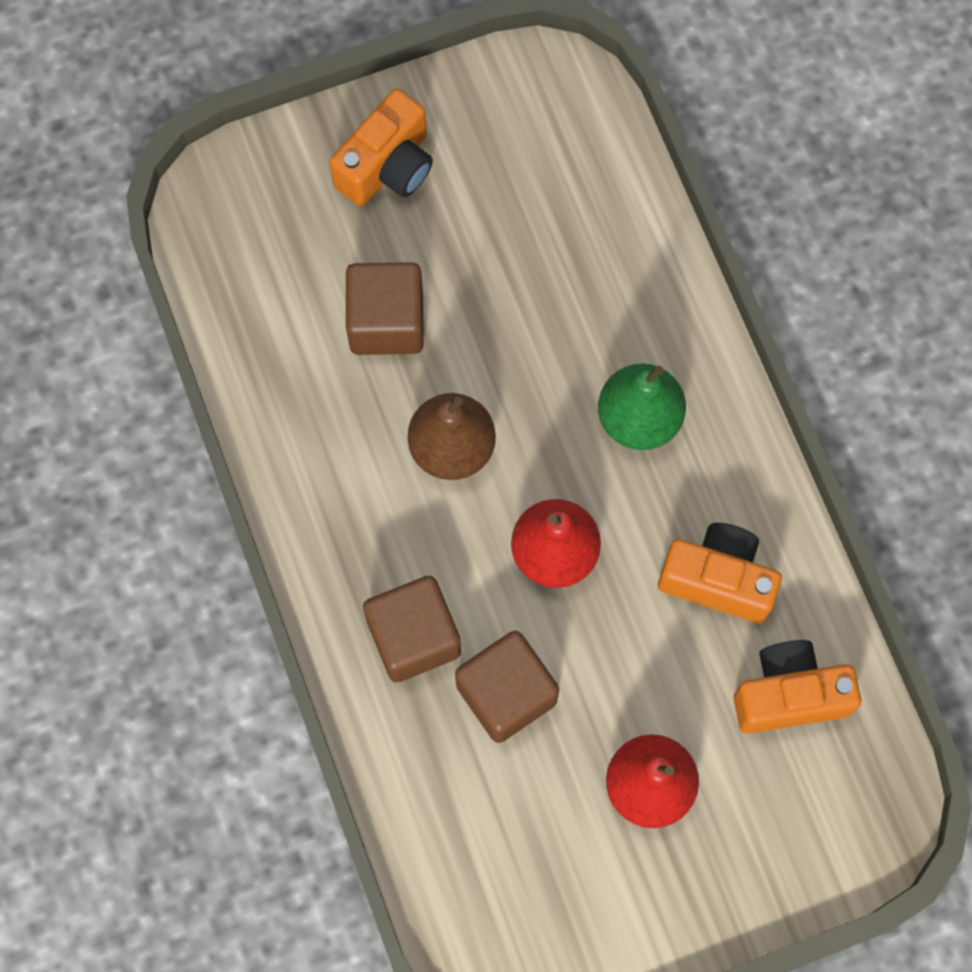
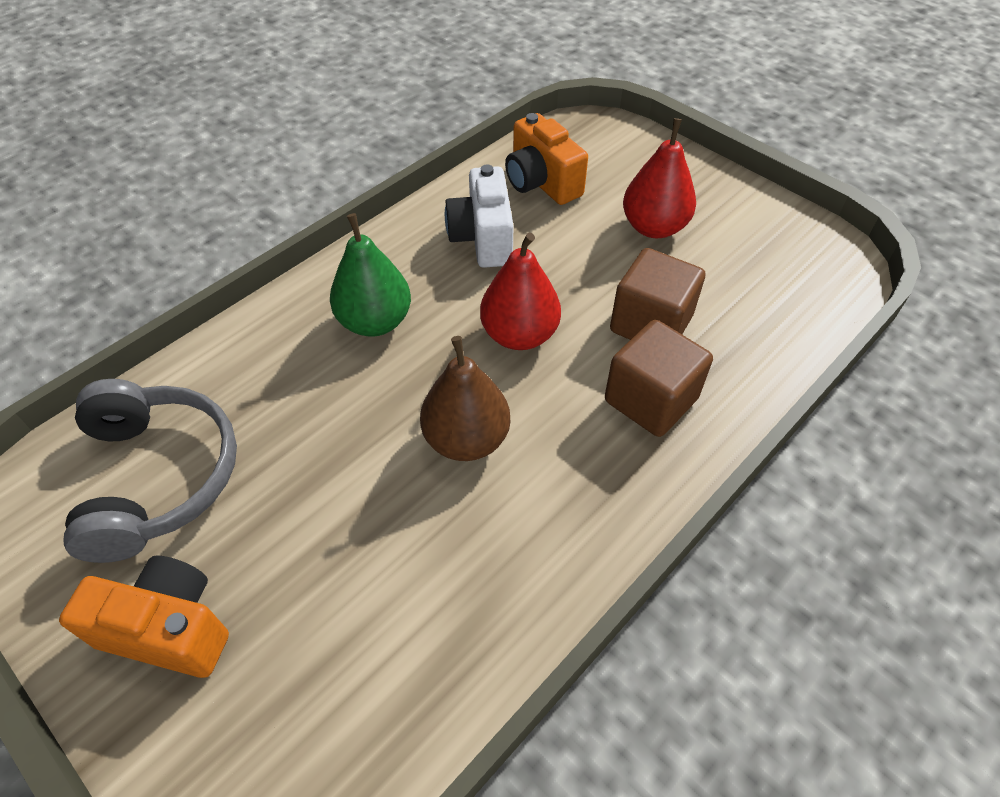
camera: 115 degrees left, 20 degrees down
(386, 322) = (361, 548): brown cube -> none
(536, 183) = (158, 477): none -> grey headphones
(718, 579) = (482, 238): orange camera -> white camera

